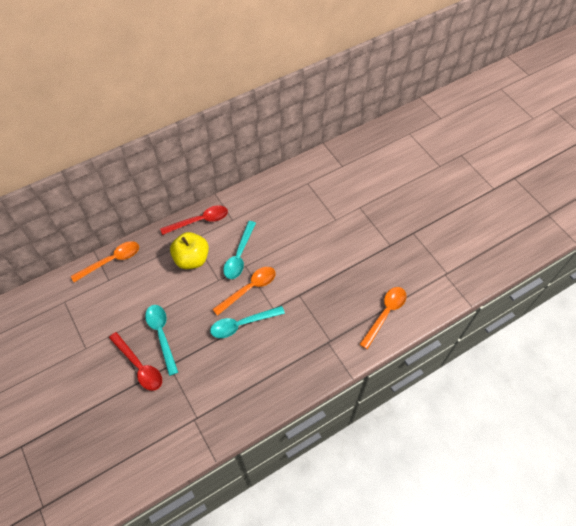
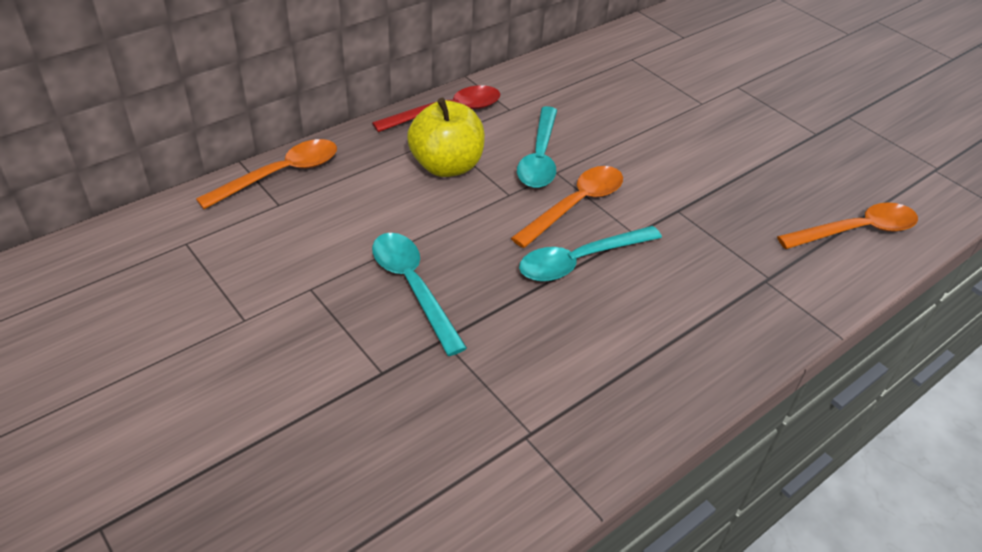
camera: 10 degrees left, 15 degrees down
(139, 366) = (375, 344): red spoon -> none
(385, 314) = (856, 231): orange spoon -> orange spoon turned 45 degrees clockwise

